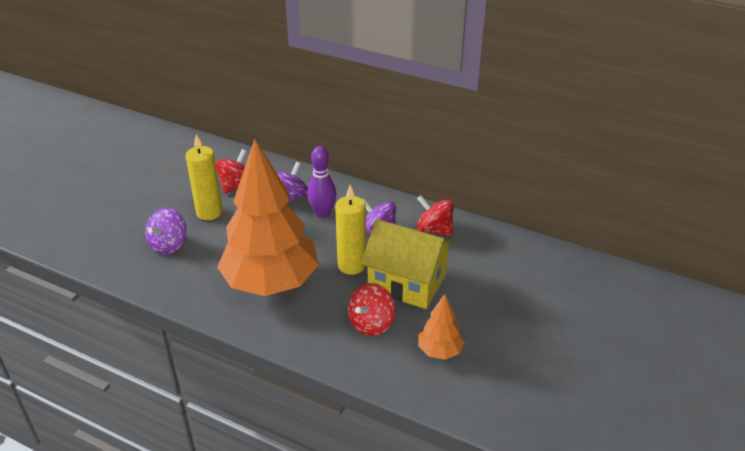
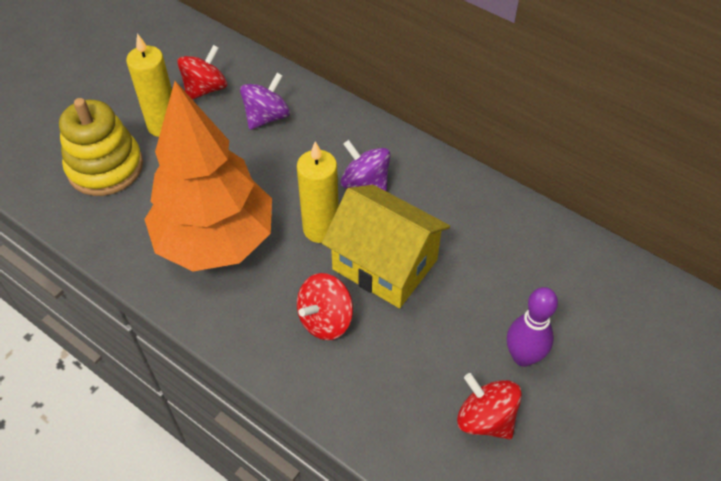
camera: 10 degrees right, 15 degrees up
(169, 245) = (105, 167): purple spinning top -> yellow stacking toy
(322, 213) = (302, 145): purple bowling pin -> purple bowling pin (523, 357)
(434, 230) = (438, 190): red spinning top -> red spinning top (485, 418)
(440, 351) = (402, 374): orange tree -> none

